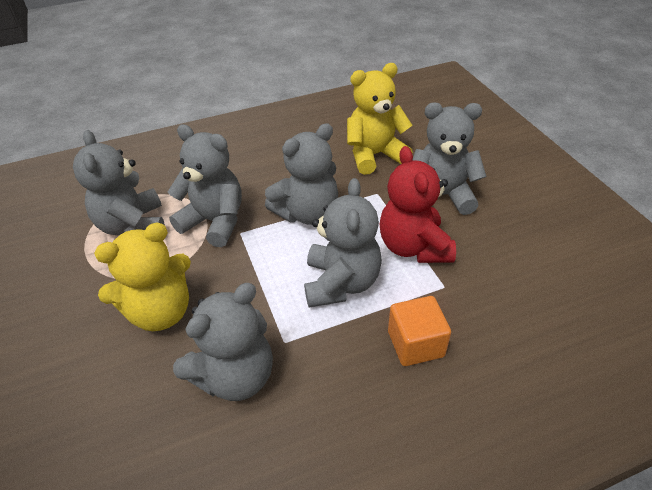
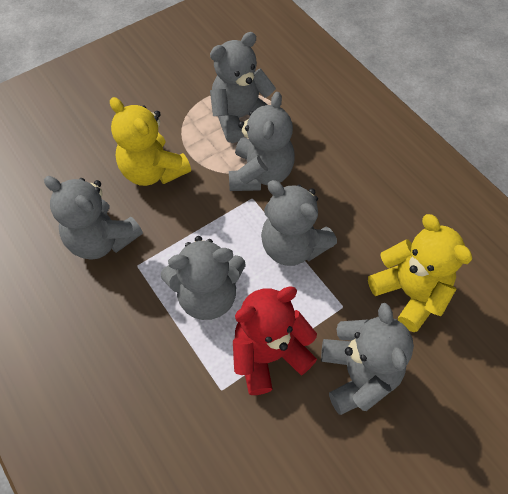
camera: 75 degrees right, 15 degrees up
(415, 344) = (149, 370): orange cube -> none

